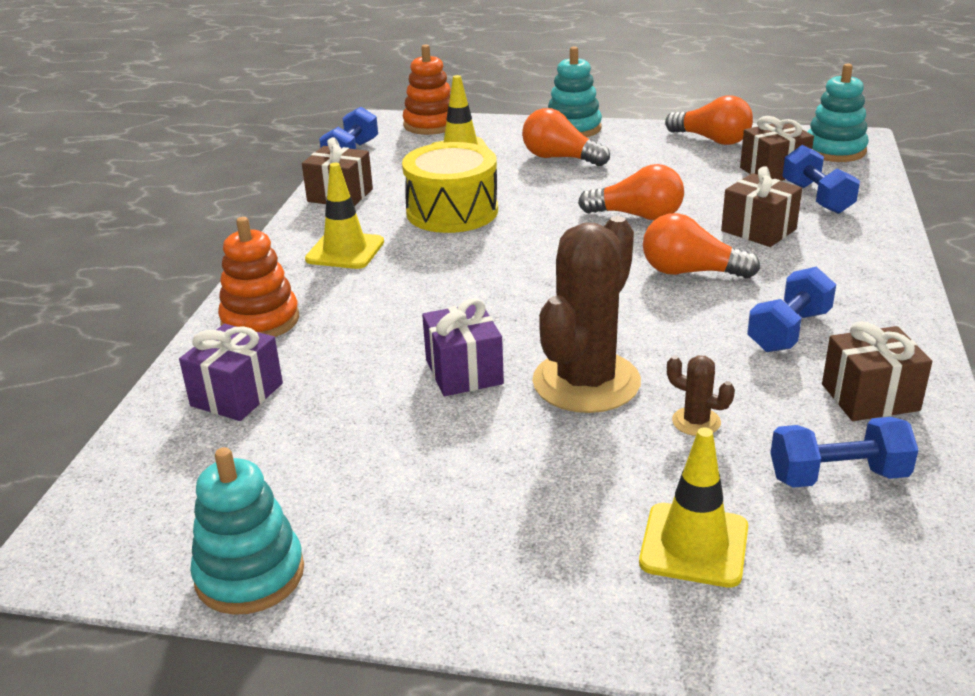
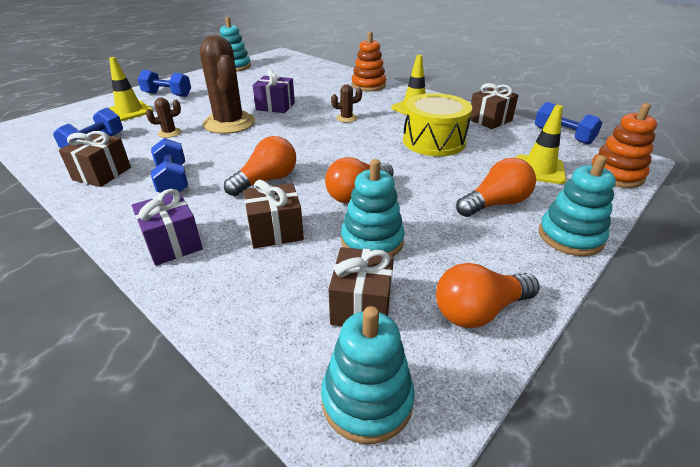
camera: 120 degrees right, 5 degrees up
(237, 395) = (321, 76): purple gift -> purple gift (172, 243)
(442, 288) = (346, 118): none -> brown cactus
(699, 188) = (372, 241): none -> turquoise stacking toy
(817, 198) = (282, 295): blue dumbbell -> blue dumbbell (167, 95)

